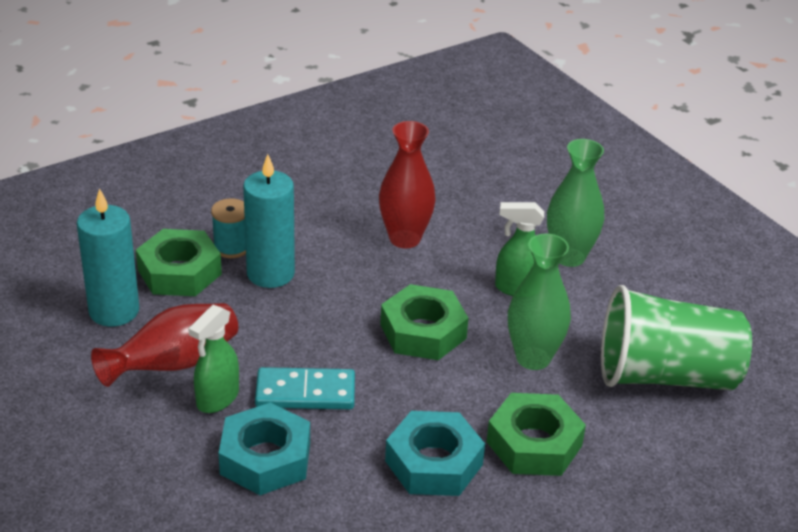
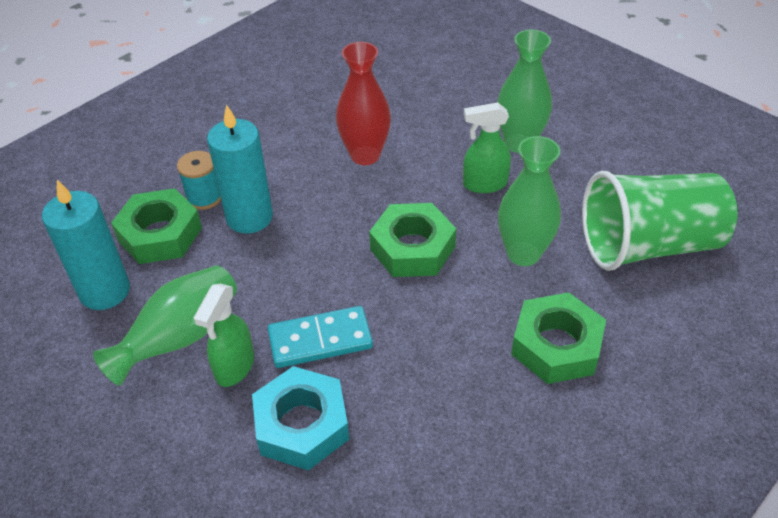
camera: 10 degrees left, 10 degrees up
(174, 364) = (180, 338): red vase -> green vase
(433, 463) = (469, 390): turquoise nut -> none

